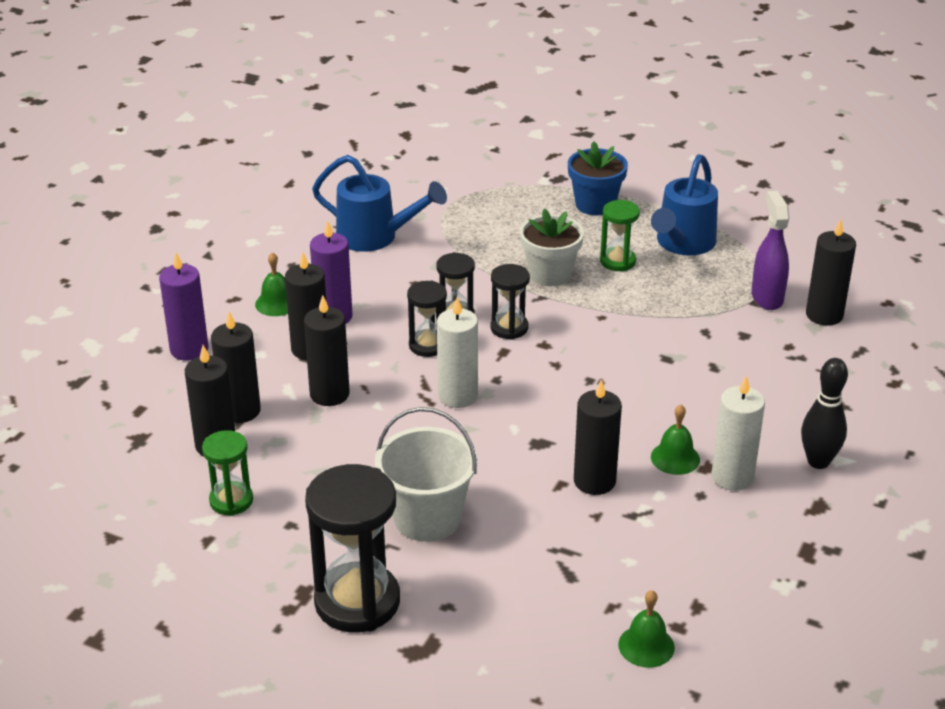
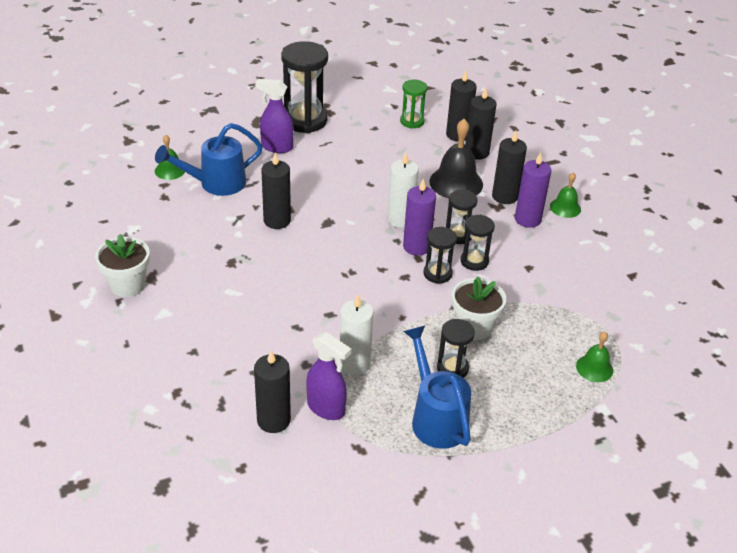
camera: 130 degrees right, 5 degrees up
(189, 349) = (551, 161): purple candle -> purple candle (416, 247)
(329, 394) = (456, 182): black candle -> black bell
(375, 237) = (603, 281): blue watering can -> blue watering can (216, 183)
(427, 518) = (326, 161): white bucket -> none
(457, 583) = (276, 147): none -> purple spray bottle
(595, 204) = (538, 411): blue flower pot -> none
(617, 261) = (452, 368): green hourglass -> black hourglass
(675, 458) = (253, 257): green bell -> green bell (594, 368)
(732, 477) = (212, 265): white candle -> white candle (354, 364)
(818, 461) = (175, 303): black bowling pin -> none
(855, 514) = (127, 285): none -> white flower pot

